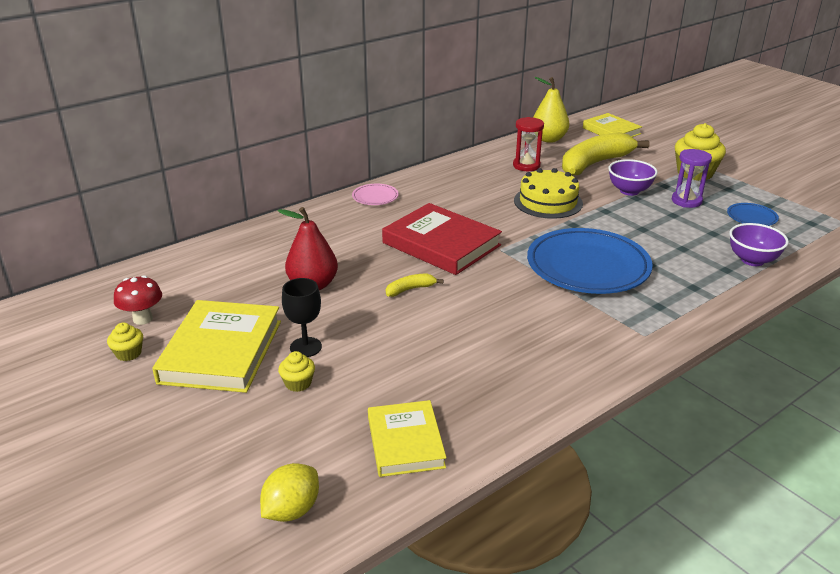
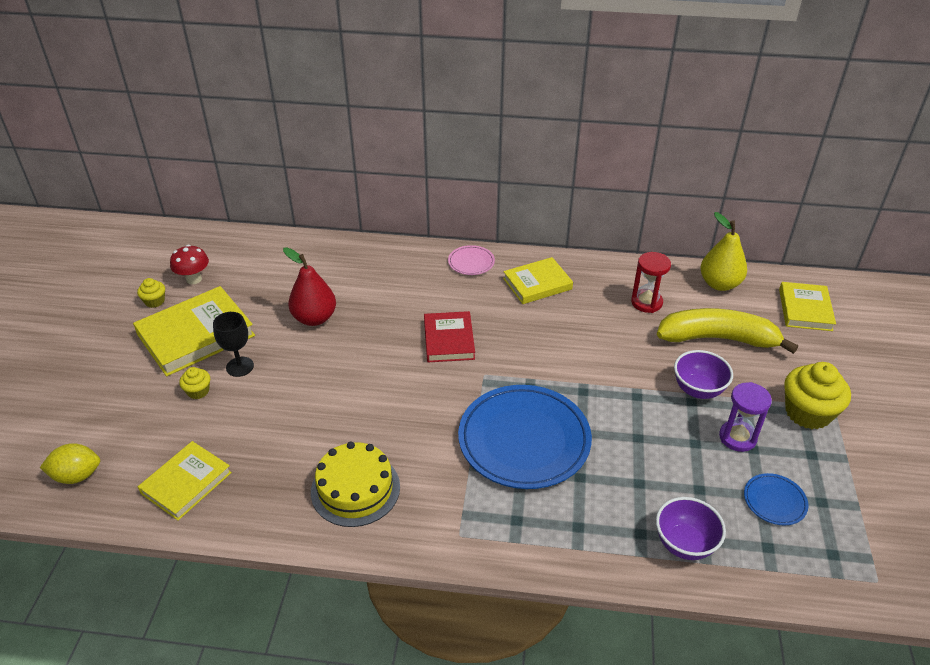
camera: 45 degrees right, 10 degrees up
(410, 289) = (366, 366): yellow banana -> none
(441, 244) = (449, 340): red book -> red book, size x0.63
(443, 187) = (537, 284): none -> yellow book
(548, 202) = (600, 353): yellow cake -> yellow cake (355, 489)

